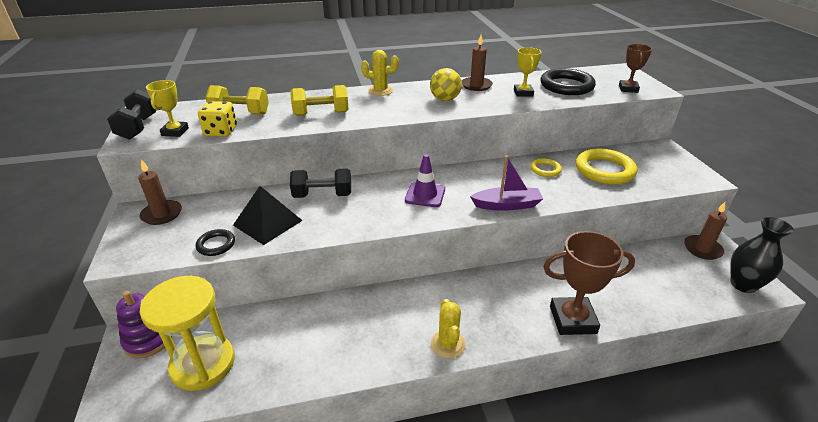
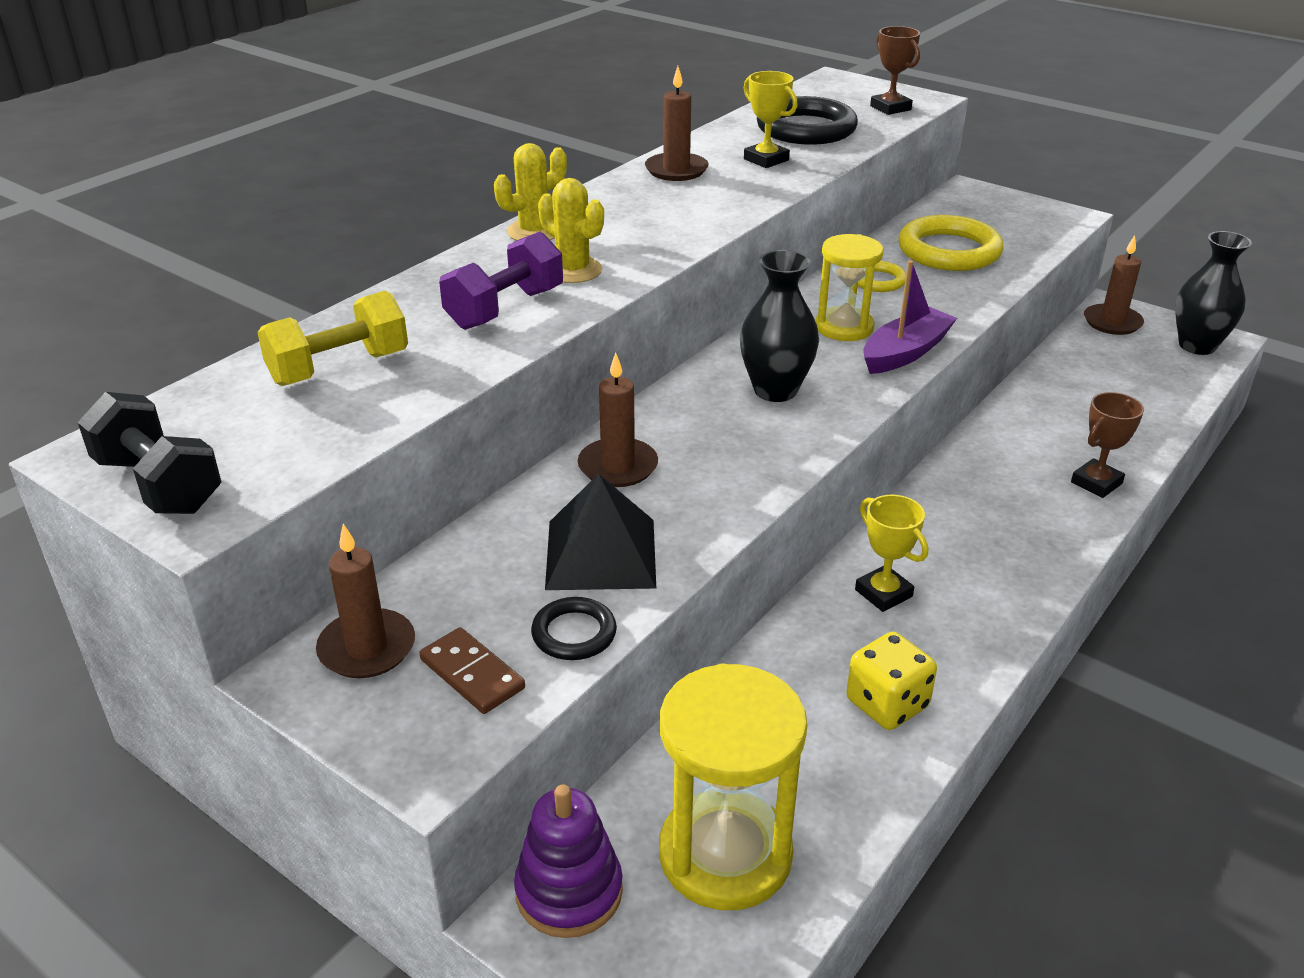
camera: 40 degrees left, 0 degrees up
(171, 239) = (472, 674): none -> brown domino
(175, 132) = (270, 456): yellow trophy -> yellow trophy (883, 593)
(221, 132) = (373, 415): yellow dice -> yellow dice (887, 704)
(321, 113) = (505, 309): yellow dumbbell -> purple dumbbell
(322, 195) = (618, 466): black dumbbell -> brown candle
(425, 195) = (775, 390): purple traffic cone -> black vase
(445, 99) = (669, 209): yellow ball -> none
(448, 344) = (1008, 599): yellow cactus -> yellow cactus (573, 270)
(496, 183) = (844, 327): none -> yellow hourglass
(572, 319) = (1096, 483): brown trophy -> brown trophy, size x0.59

